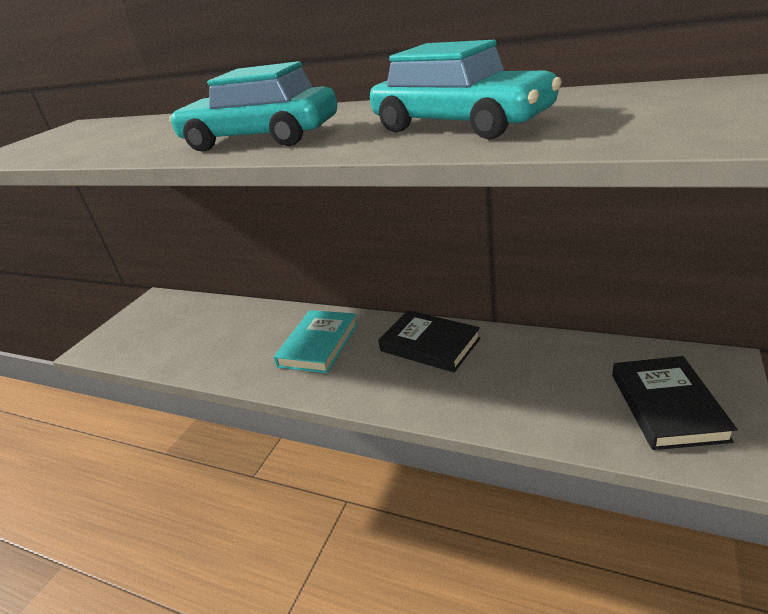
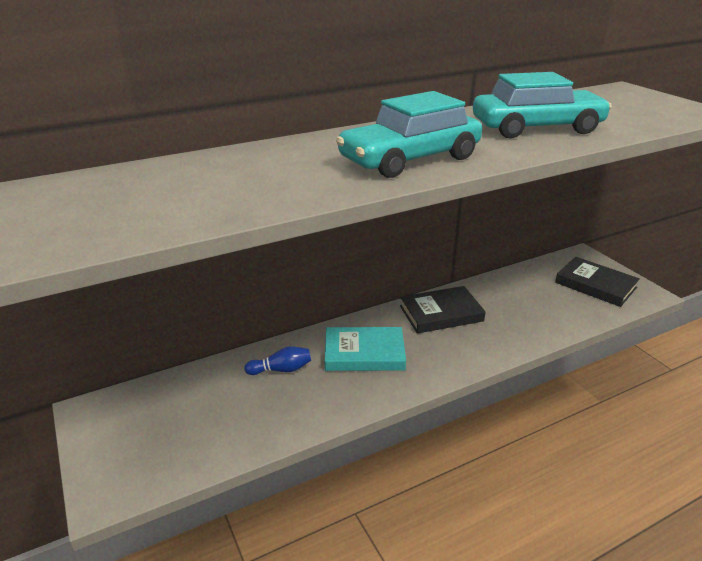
camera: 55 degrees left, 0 degrees up
(257, 327) = (281, 370): none -> blue bowling pin
(319, 345) = (364, 353): turquoise book -> turquoise book turned 60 degrees counterclockwise

